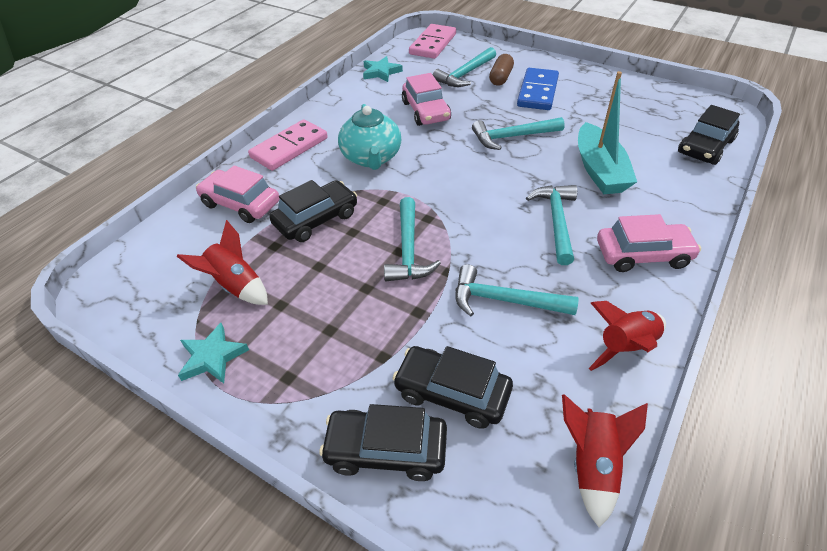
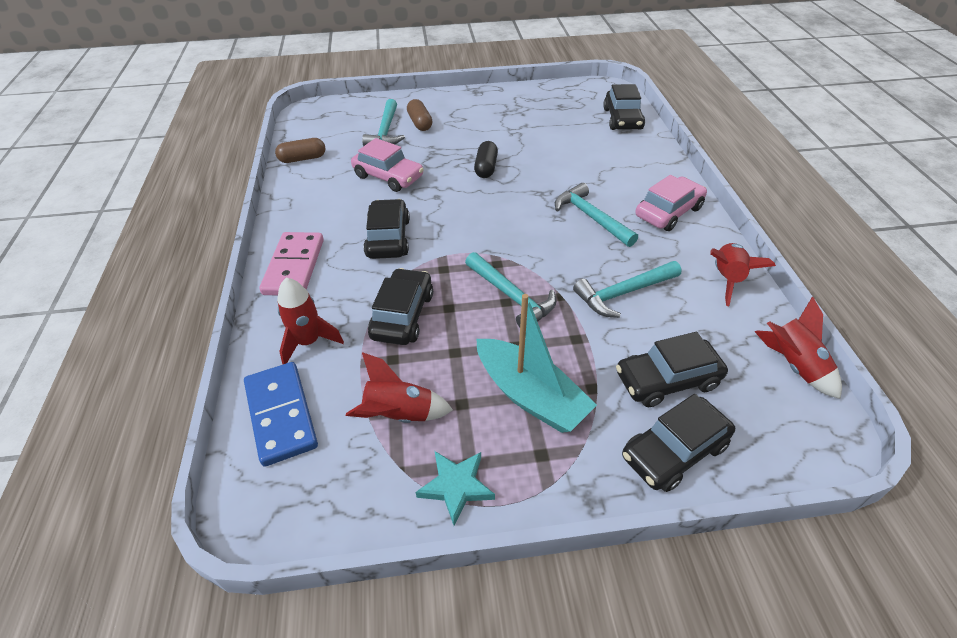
camera: 40 degrees left, 0 degrees up
(240, 204) = (308, 342): pink car -> red rocket
(371, 158) = (388, 238): turquoise teapot -> black car
(381, 72) = (302, 159): turquoise star -> brown capsule
(433, 44) = (323, 115): pink domino -> none
(512, 137) = (486, 168): turquoise hammer -> black capsule
(538, 92) = (463, 123): blue domino -> blue domino (281, 414)
(599, 170) = (576, 165): turquoise boat -> turquoise boat (530, 395)

